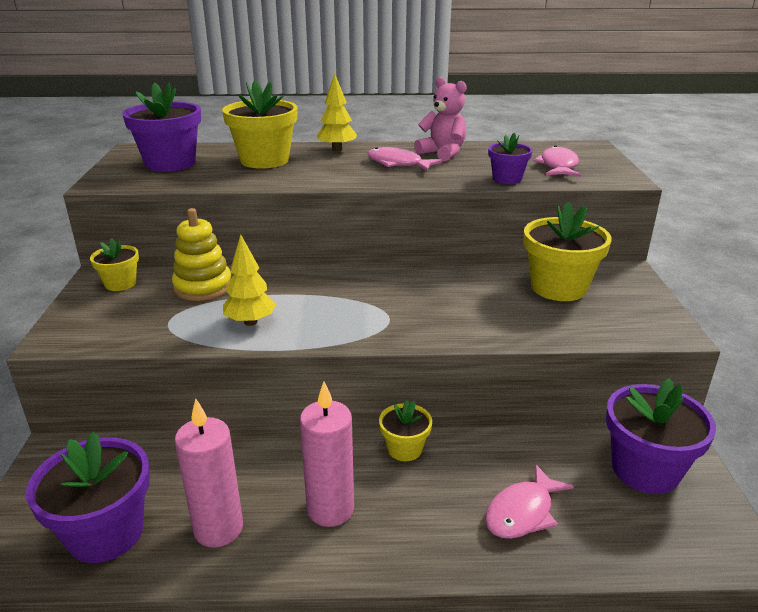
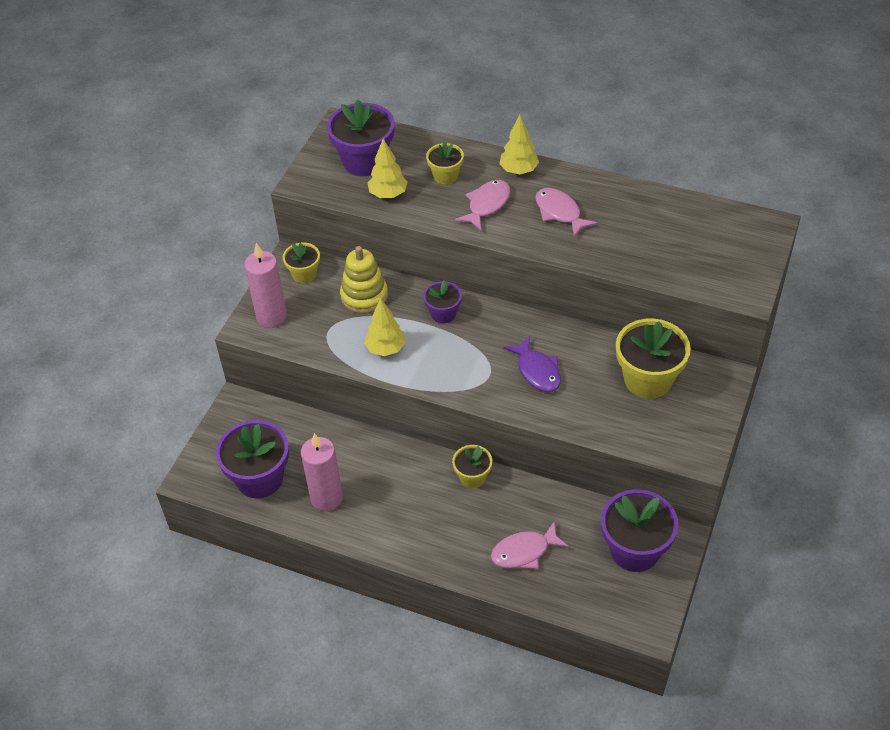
camera: 25 degrees right, 20 degrees up
(208, 177) = (388, 194): none -> yellow tree
(264, 160) = (445, 176): yellow flower pot -> yellow flower pot, size x0.56
(330, 509) = (400, 507): pink candle -> pink candle (271, 317)
(440, 304) = (537, 371): none -> purple fish
(443, 153) = (613, 203): pink teddy bear -> none
(507, 179) = (640, 265): purple flower pot -> purple flower pot (443, 314)
(558, 166) = (705, 255): pink fish -> pink fish (487, 205)

